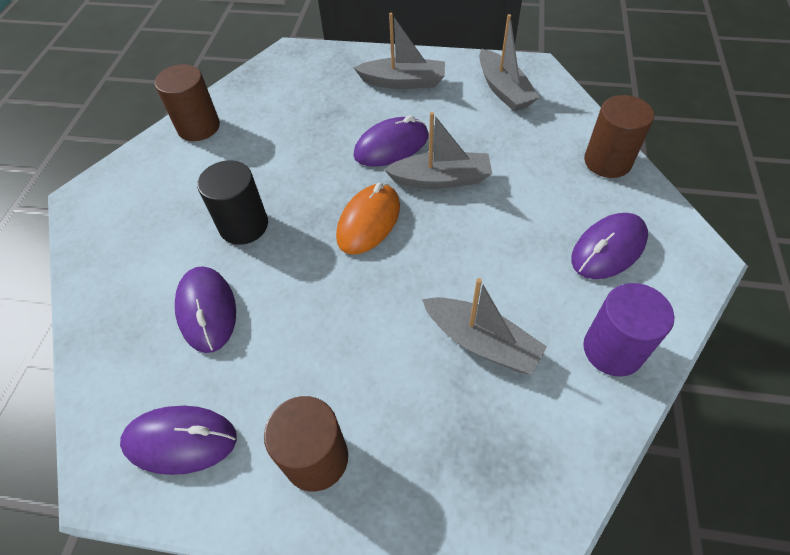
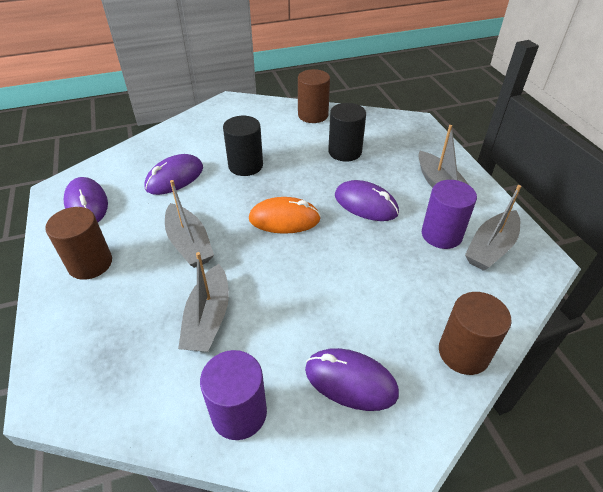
camera: 60 degrees right, 10 degrees down
(293, 127) = (345, 152): none -> black cylinder
(441, 179) = (352, 243): grey boat -> grey boat (189, 244)
(468, 112) = (441, 234): none -> purple cylinder

